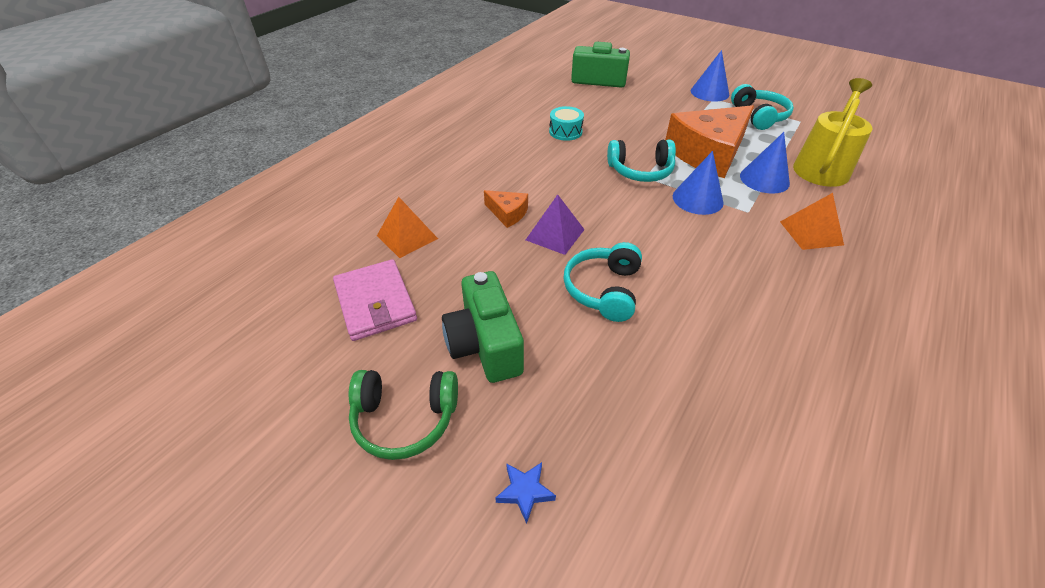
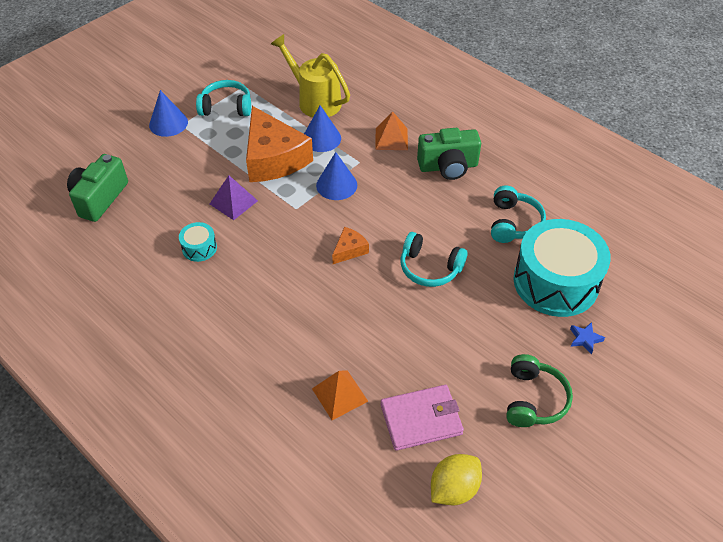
camera: 80 degrees left, 5 degrees up
(281, 339) = (454, 489): none -> yellow lemon
(485, 345) = (474, 347): green camera -> green camera (448, 166)
(507, 213) = (323, 314): orange cheese -> orange cheese (349, 250)
(555, 234) = (360, 285): purple pyramid -> purple pyramid (233, 202)
(633, 443) = (555, 282): none -> turquoise drum
(640, 171) = (286, 209): turquoise headphones -> turquoise headphones (513, 223)

